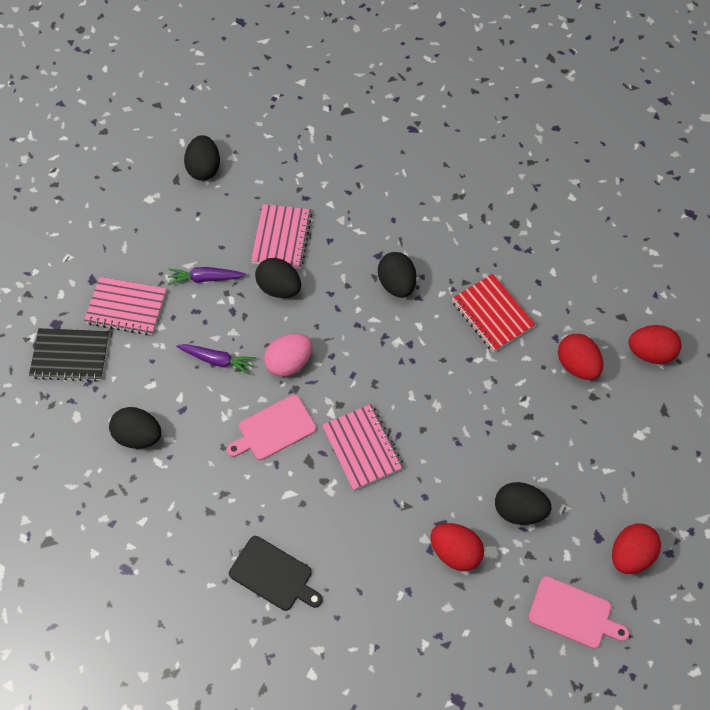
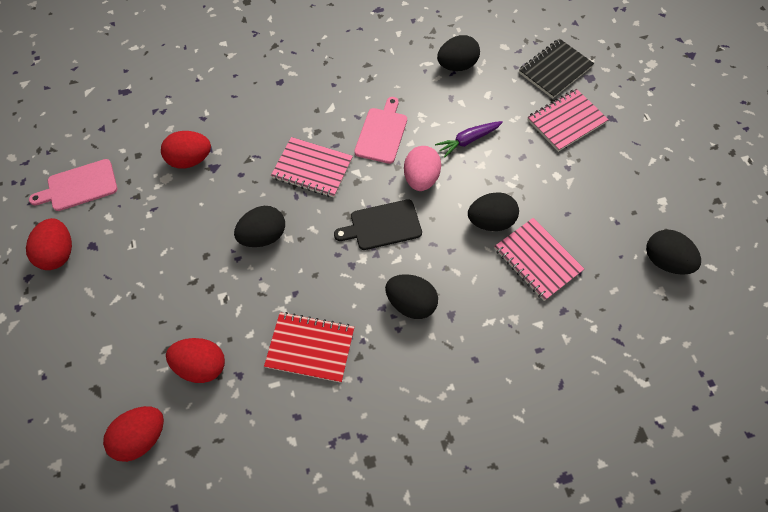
camera: 135 degrees right, 0 degrees up
(205, 278) = (546, 182): purple carrot -> none
(274, 575) = (293, 66): black cutting board -> black cutting board (382, 225)
(519, 510) = (166, 218): black egg -> black egg (263, 236)

